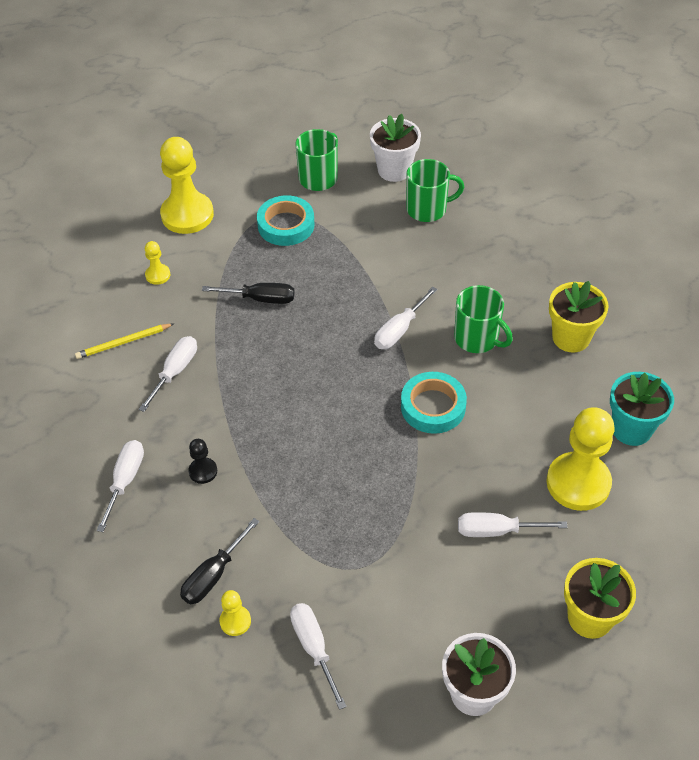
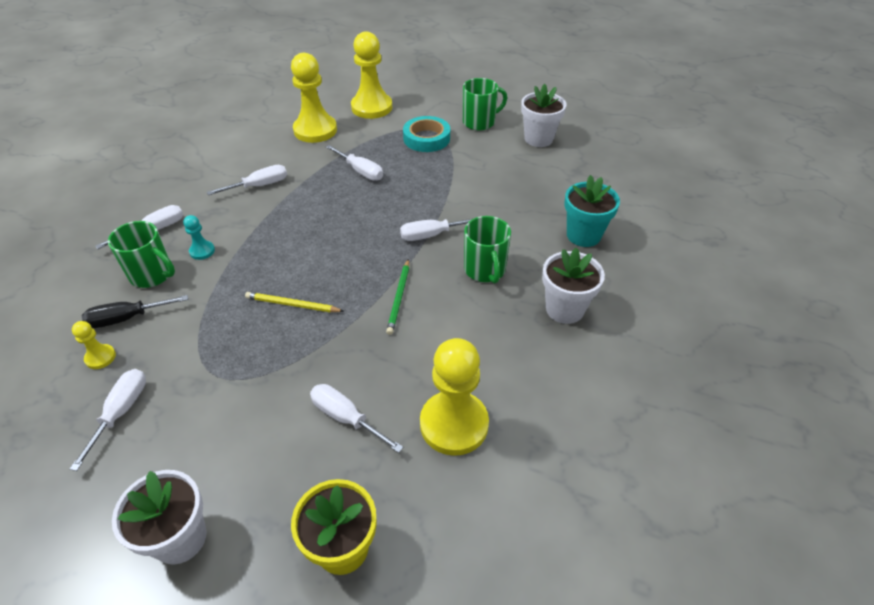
camera: 35 degrees right, 5 degrees down
(124, 342) = (251, 156): yellow pencil -> yellow pencil (293, 305)
(158, 275) = (315, 130): yellow pawn -> yellow pawn, size x2.20
(203, 471) = (202, 251): black pawn -> turquoise pawn
(260, 299) = (360, 171): black screwdriver -> white screwdriver
(427, 209) = (538, 171): green mug -> green mug (152, 274)
(433, 406) = (399, 297): turquoise tape -> green pencil
(571, 337) = (564, 309): yellow flower pot -> white flower pot
(631, 429) = (548, 410): turquoise flower pot -> turquoise flower pot (583, 235)

